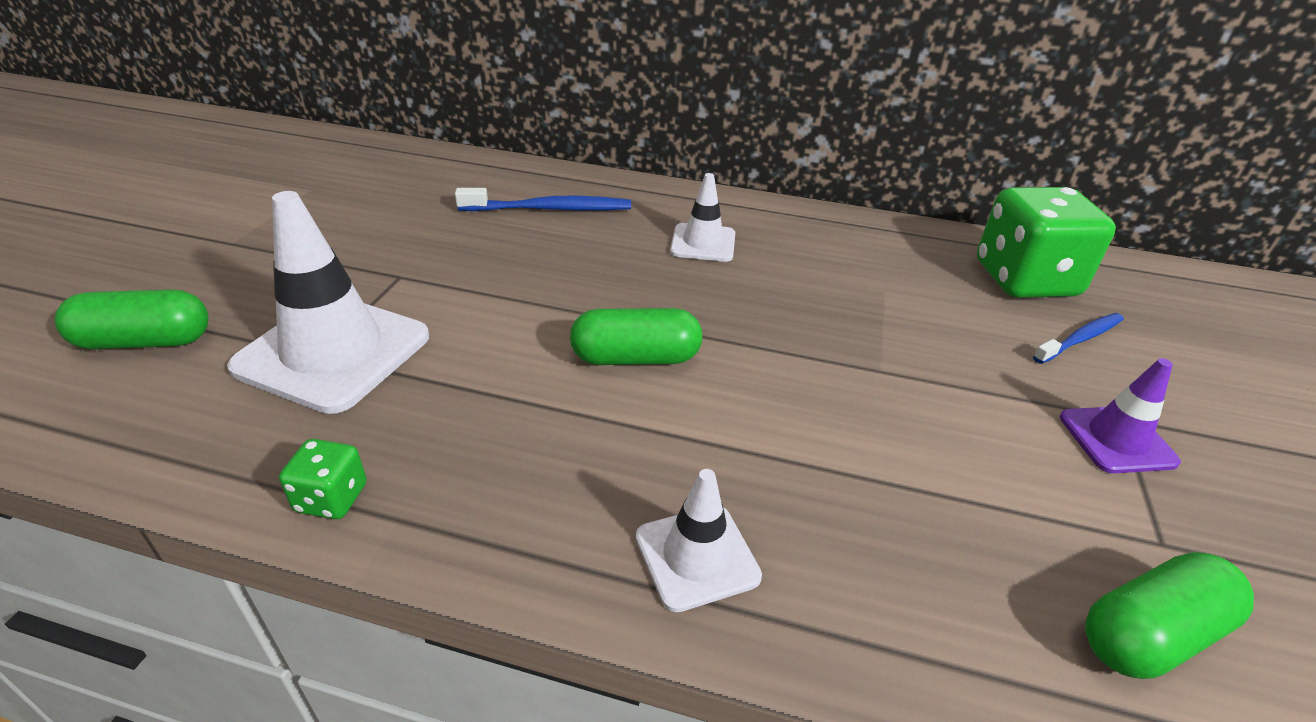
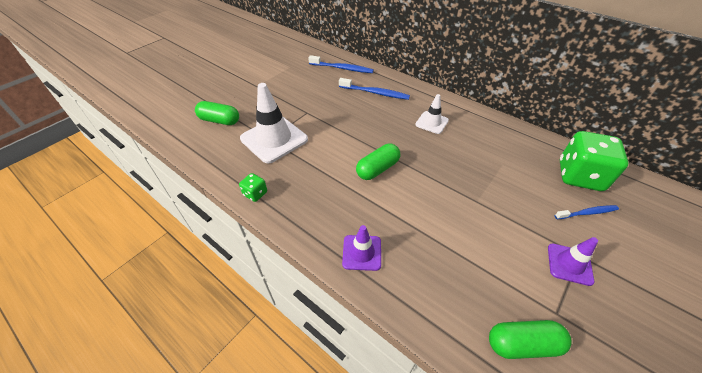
camera: 25 degrees right, 10 degrees up
(448, 175) = (342, 68): none -> blue toothbrush
(636, 358) = (378, 169): green capsule -> green capsule turned 60 degrees counterclockwise
(697, 557) = (362, 252): white traffic cone -> purple traffic cone

